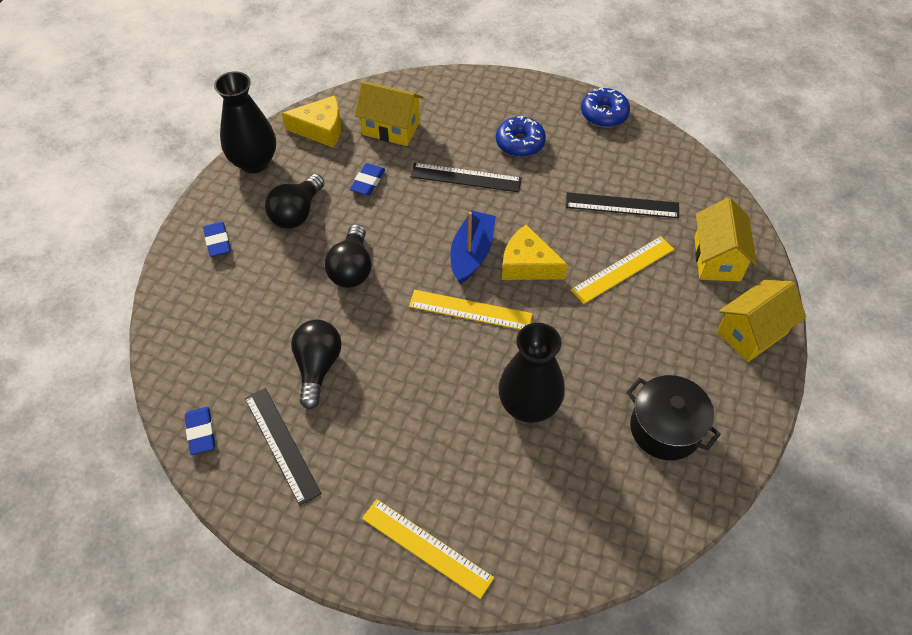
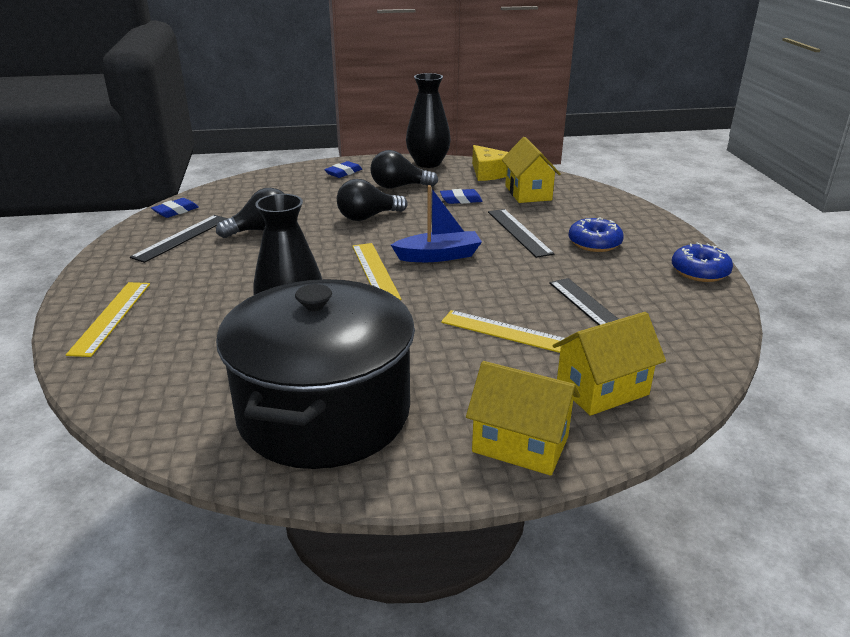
camera: 60 degrees right, 25 degrees down
(527, 265) = (456, 283): yellow cheese -> none
(665, 428) = (324, 413): black pot -> black pot, size x1.91

